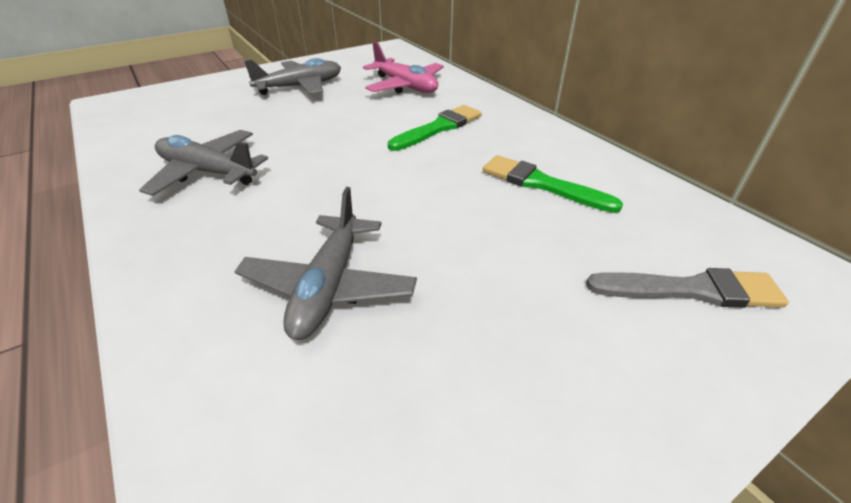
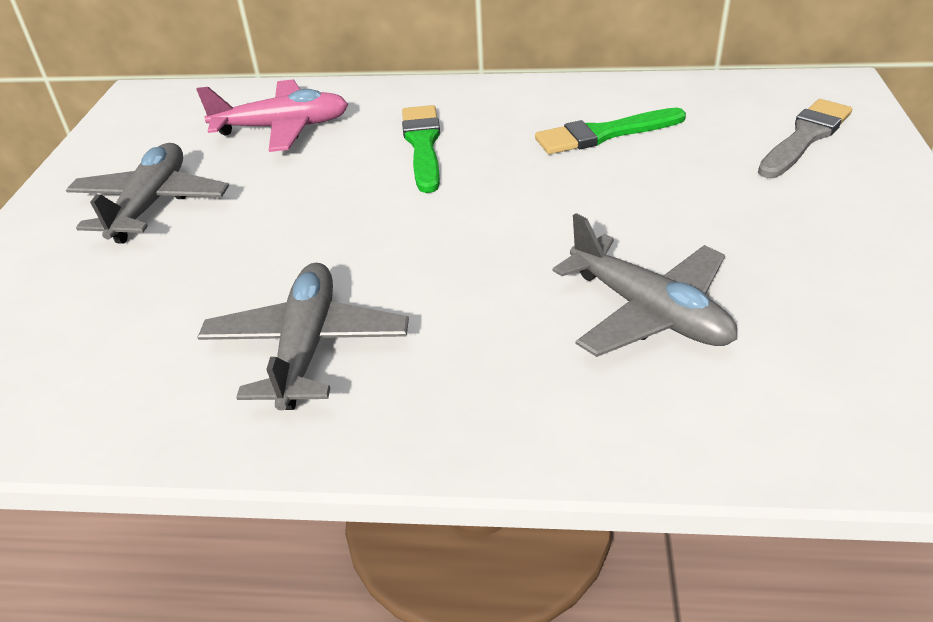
camera: 50 degrees left, 0 degrees up
(208, 172) = (307, 347): grey plane -> grey plane turned 120 degrees clockwise

